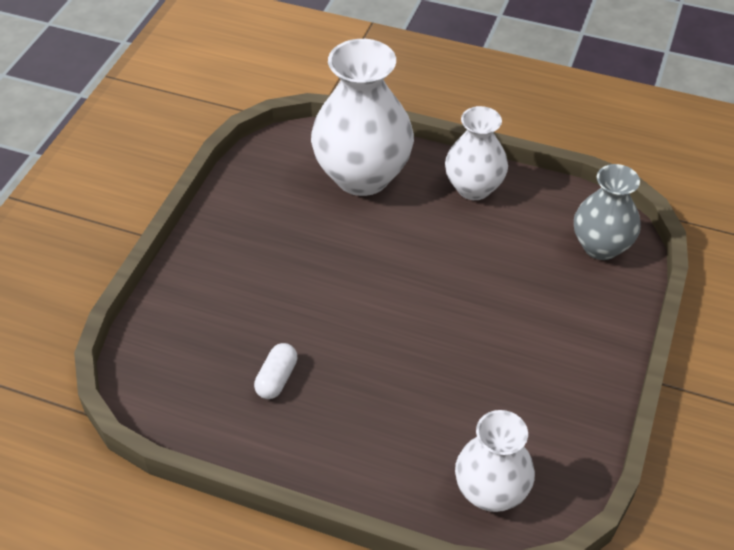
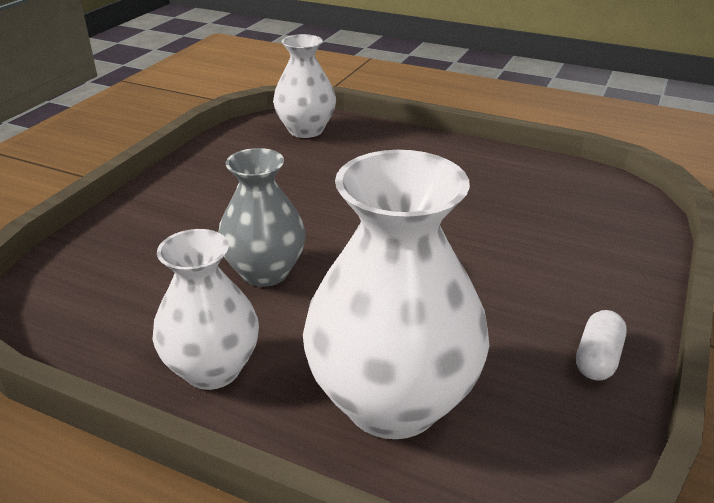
camera: 175 degrees left, 15 degrees down
(276, 378) = (491, 193): white capsule -> white capsule (597, 358)
(601, 246) = (81, 281): grey vase -> grey vase (265, 272)

